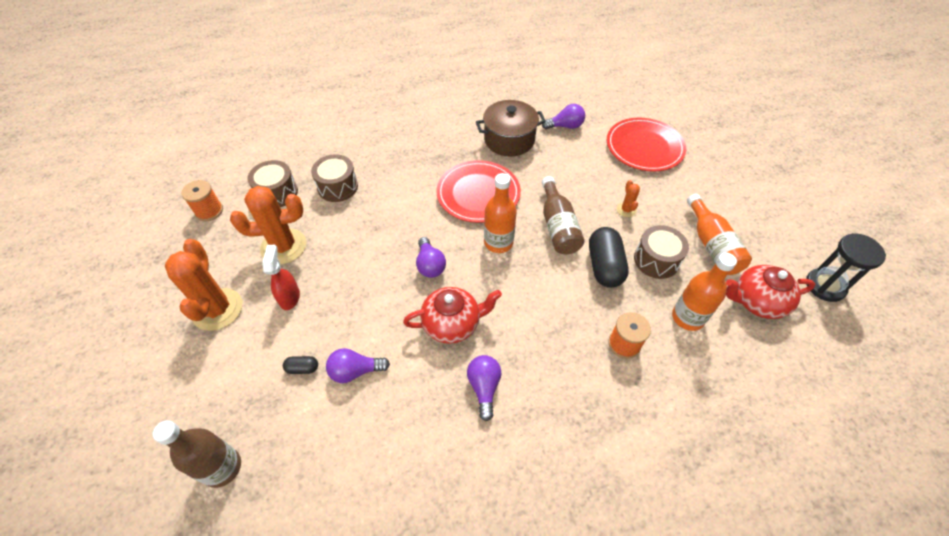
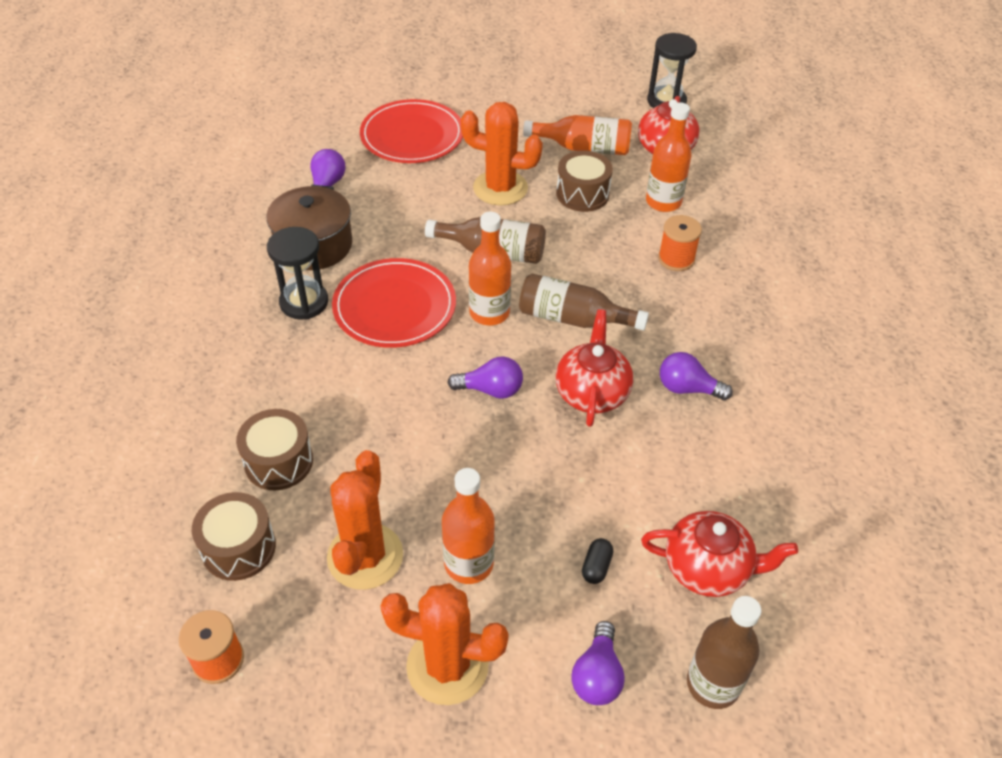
camera: 70 degrees left, 5 degrees down
(289, 297) = (469, 563): red spray bottle -> orange bottle
(317, 442) = (708, 568): none -> red teapot
(355, 371) = (622, 508): purple light bulb -> purple light bulb (597, 675)
(460, 153) = (304, 302): none -> black hourglass
(518, 292) = (573, 318): none -> brown bottle
(604, 266) = (571, 235): black capsule -> none
(626, 210) = (500, 188): orange cactus -> orange cactus, size x2.19

